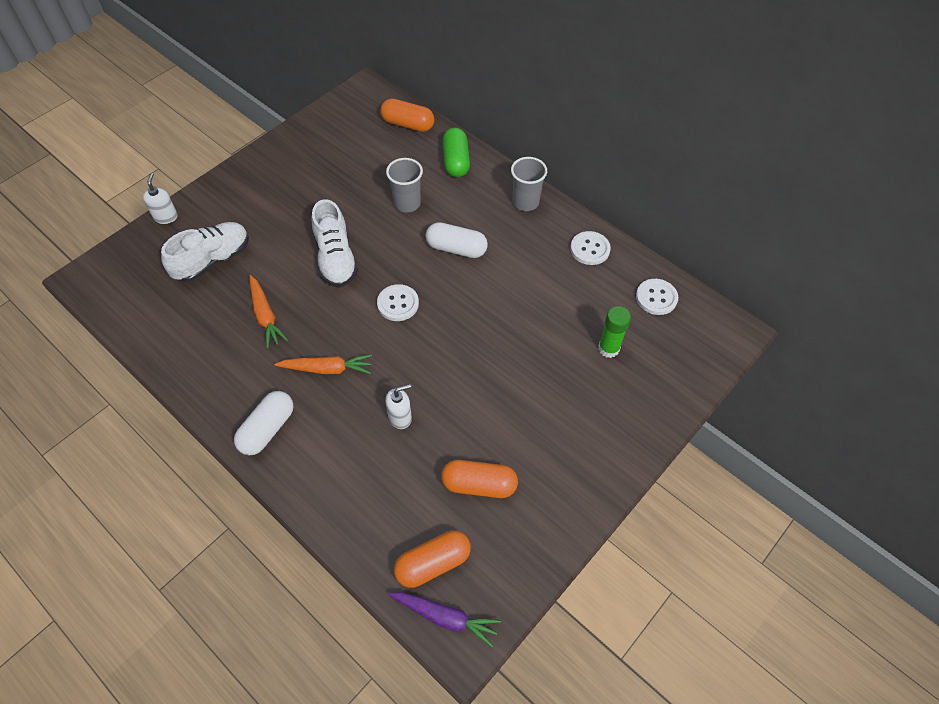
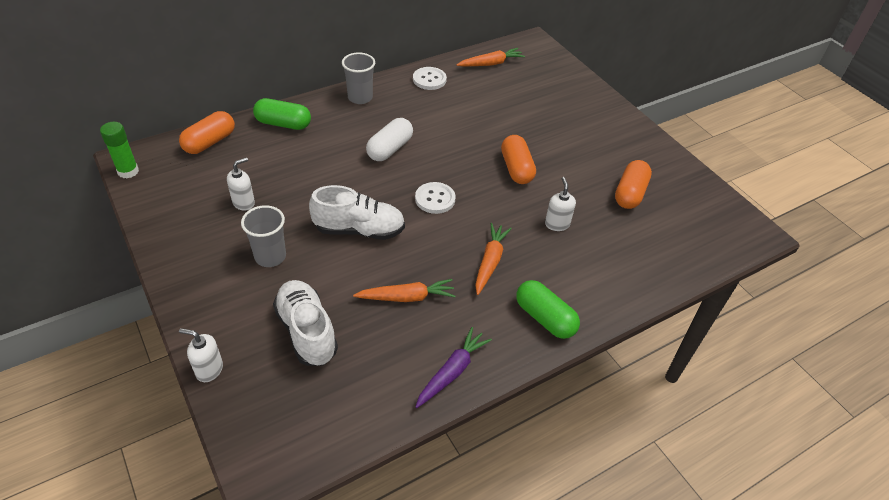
camera: 75 degrees left, 10 degrees down
(267, 429) = (544, 318): white capsule -> green capsule
(342, 173) = (244, 202): none -> white soap dispenser
(407, 203) = (316, 166): grey cup -> grey cup (270, 256)
(433, 563) = (693, 235): orange capsule -> orange capsule (516, 169)
(445, 617) = (736, 238): purple carrot -> purple carrot (452, 372)
(608, 348) = (527, 98): green glue stick -> green glue stick (128, 171)
(656, 298) = (491, 64): white button -> orange carrot

